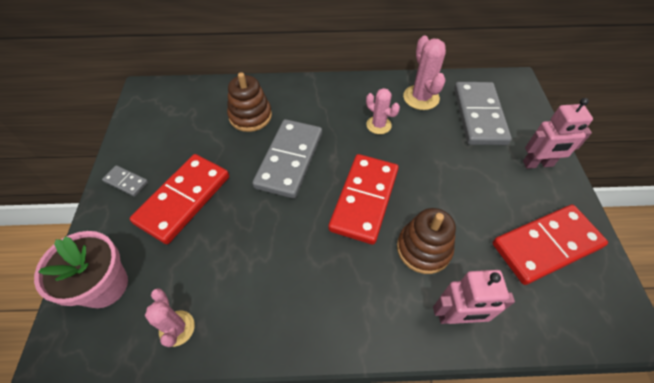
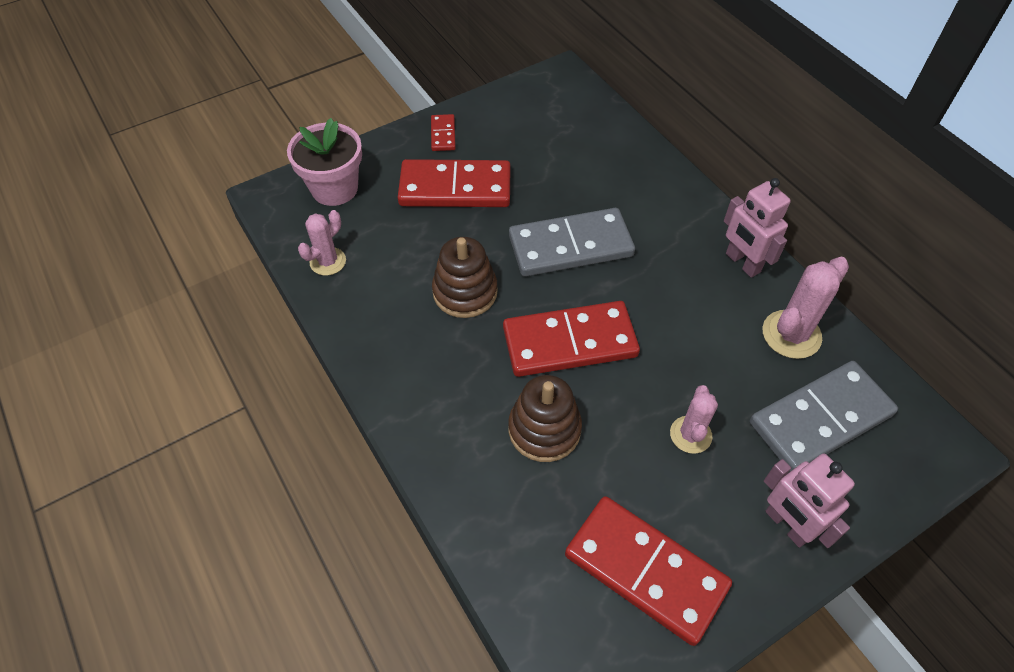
camera: 60 degrees right, 0 degrees up
(126, 182) = (443, 134): grey domino -> red domino
(250, 116) = (603, 179): brown stacking toy -> brown stacking toy (465, 292)
(378, 125) = (697, 307): pink cactus -> pink cactus (690, 435)
(456, 317) = (478, 494): pink robot -> pink robot (742, 263)

